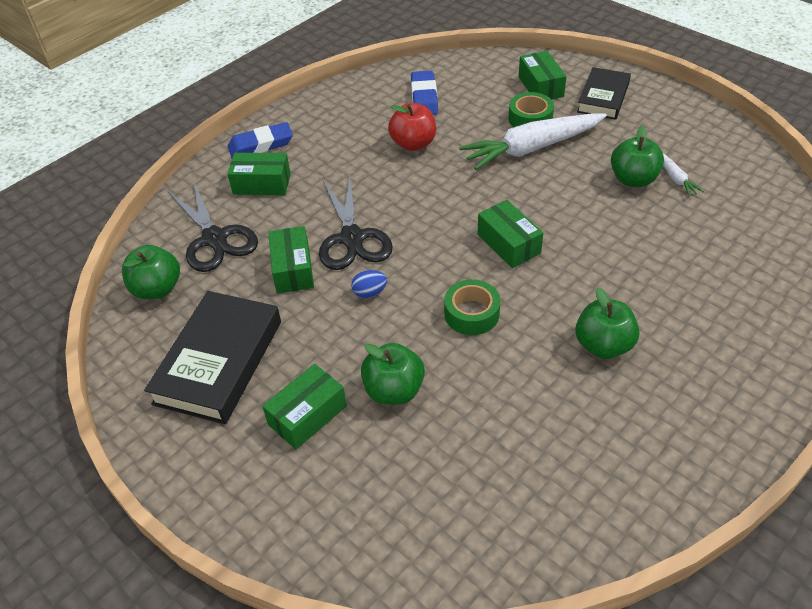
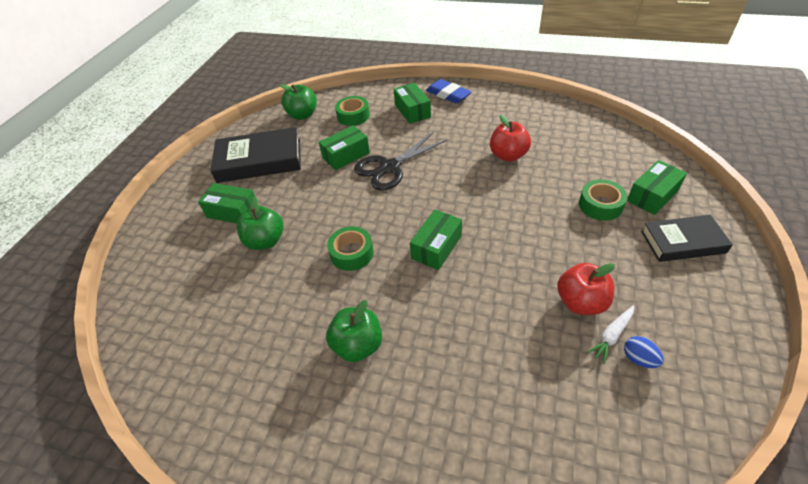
camera: 65 degrees right, 0 degrees up
(215, 239) = (353, 116): black scissors -> green tape
(369, 293) = (344, 196): blue egg -> blue egg (639, 359)
(424, 97) = (567, 139): blue eraser -> none
(531, 148) = (562, 220): white carrot -> none
(633, 179) = (581, 302): green apple -> red apple

